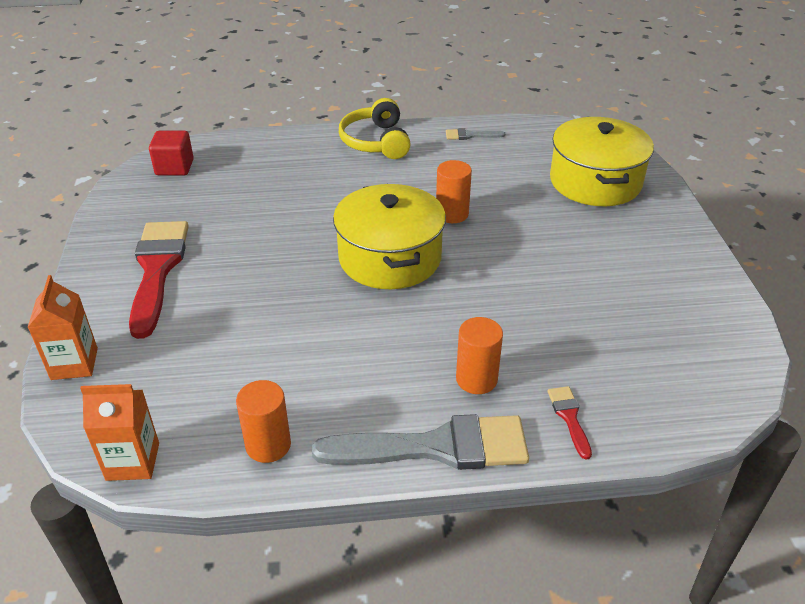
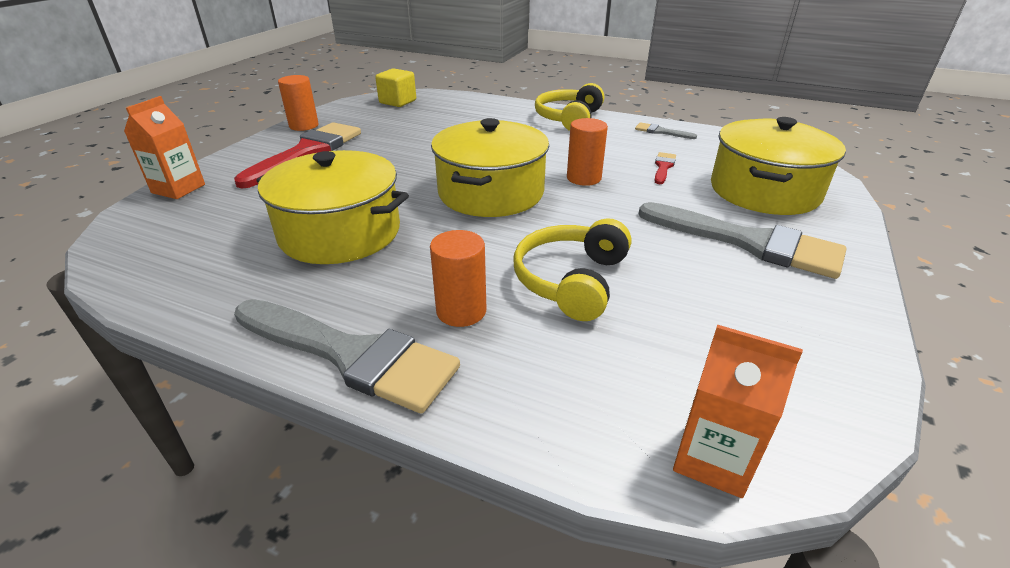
camera: 30 degrees right, 5 degrees down
(133, 461) = (118, 262): orange carton -> orange carton (712, 459)
(174, 167) = (398, 102): red cube -> yellow cube
(268, 445) = (219, 291): orange cylinder -> orange cylinder (304, 126)
(304, 349) = (340, 233): none -> yellow pot
(529, 321) = (572, 280): none -> yellow headphones
(569, 417) = (523, 388): red brush -> red brush (663, 167)
(618, 239) = (749, 242): none -> grey brush

